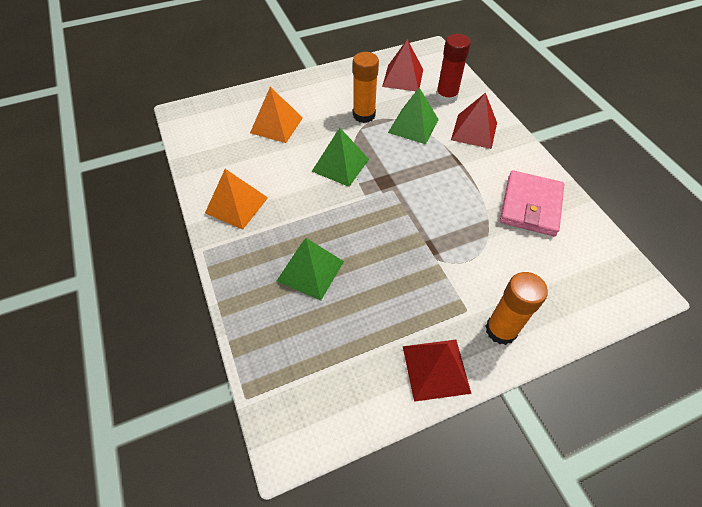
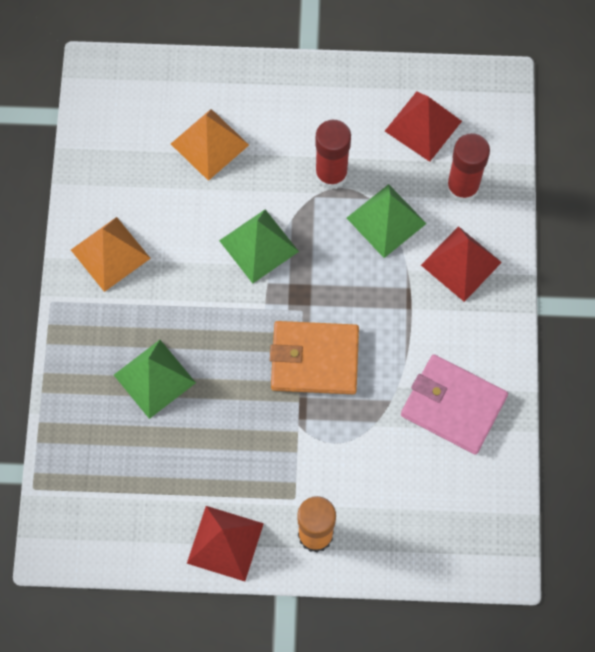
camera: 25 degrees right, 15 degrees up
(364, 115) = (331, 174): orange glue stick -> red glue stick
(420, 214) = (314, 359): none -> orange wallet
(530, 206) = (453, 405): pink wallet -> pink wallet turned 75 degrees clockwise

